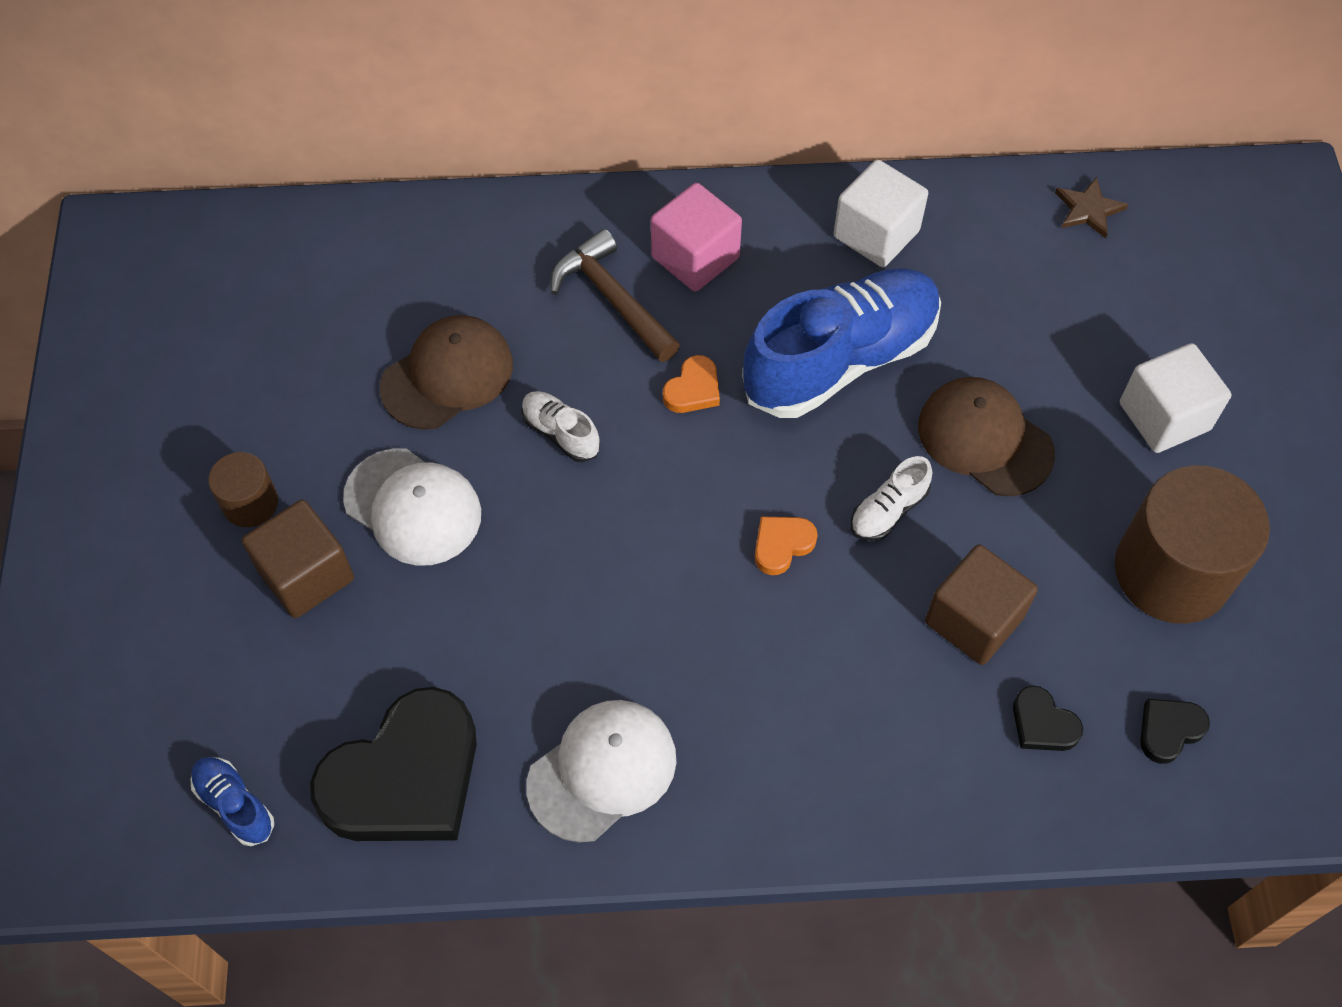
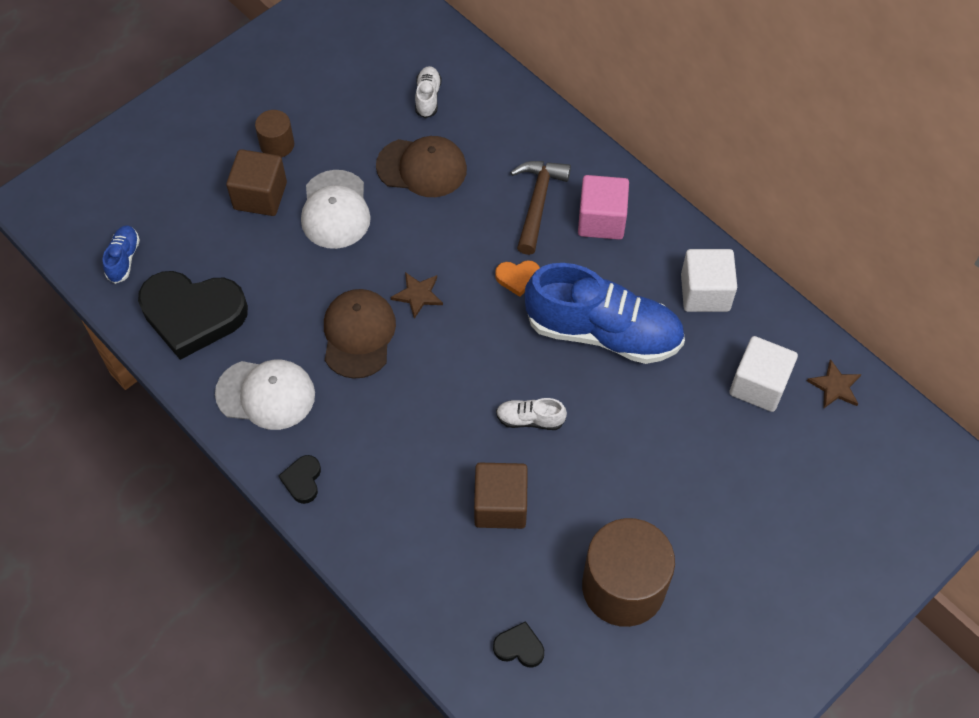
camera: 50 degrees right, 0 degrees up
(560, 433) = (435, 239): white shoe -> white shoe (428, 97)
(619, 505) = (418, 295): none -> brown star
(782, 545) = (462, 384): orange heart -> none
(984, 439) = (620, 436): brown cap -> brown cap (358, 334)
(1042, 724) = (467, 580): black heart -> black heart (302, 480)
(1164, 416) = (725, 518): white cube -> white cube (758, 385)

